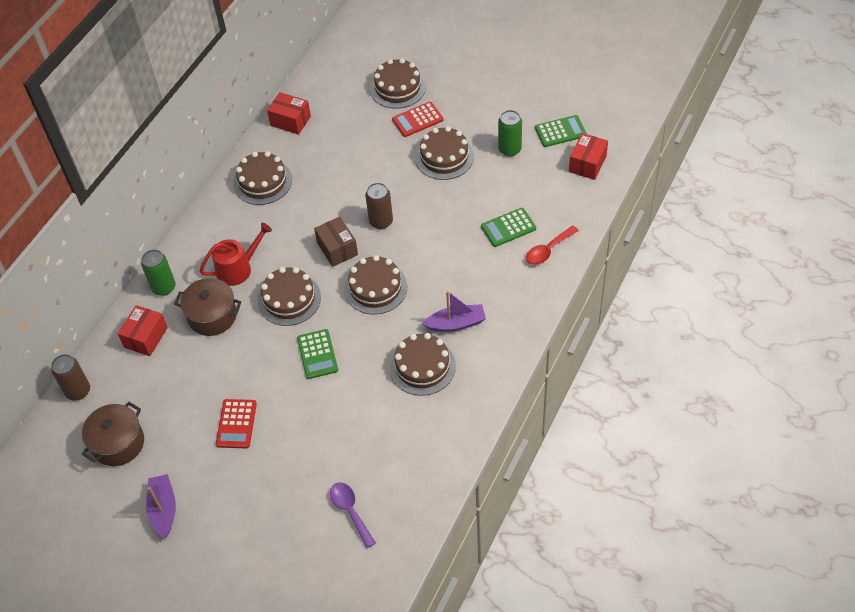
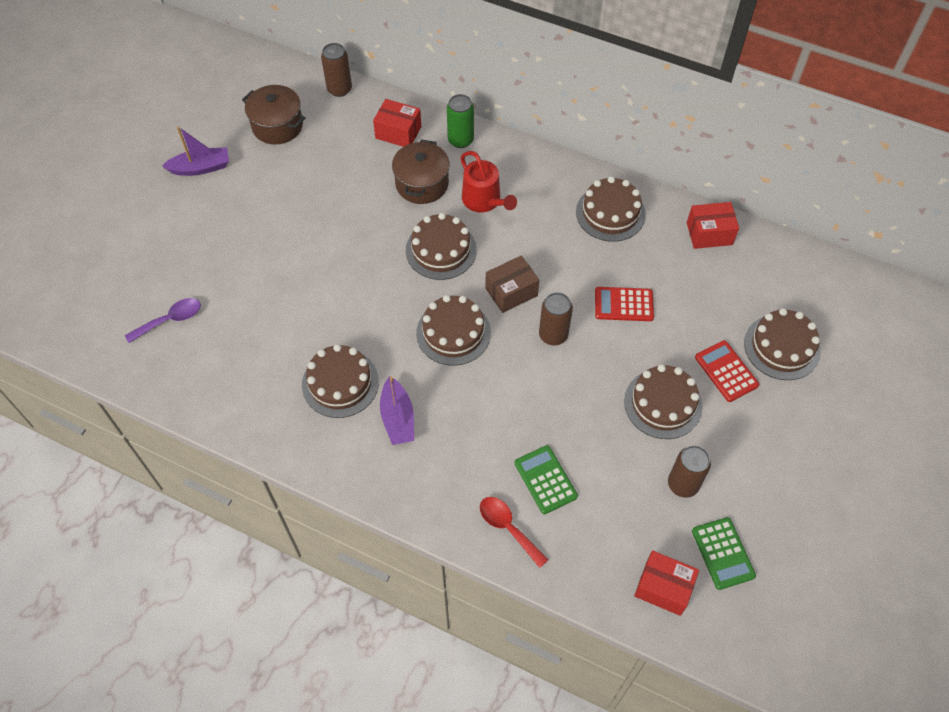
camera: 85 degrees right, 5 degrees up
(236, 424) = (287, 216): red calculator -> red calculator (623, 304)
(290, 121) = (709, 234): red box -> red box turned 60 degrees clockwise
(317, 354) = (365, 280): green calculator -> none
(509, 149) = (683, 484): green can -> brown can

